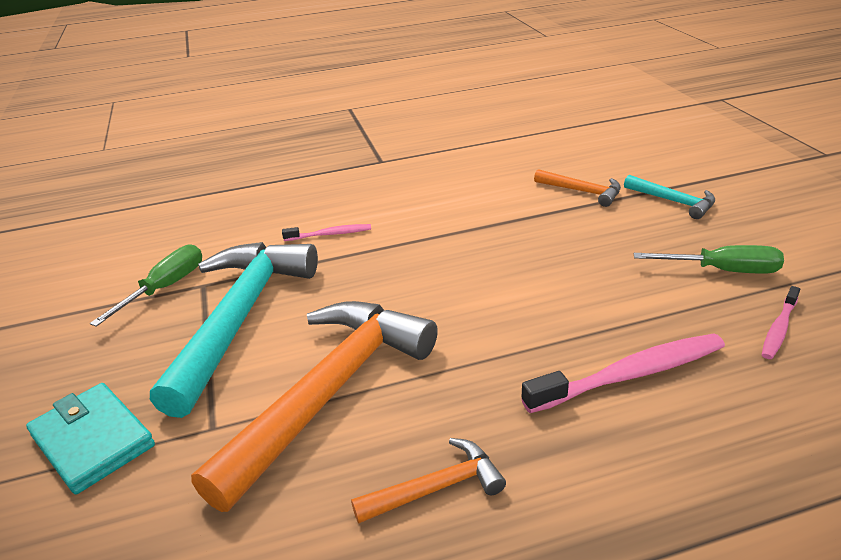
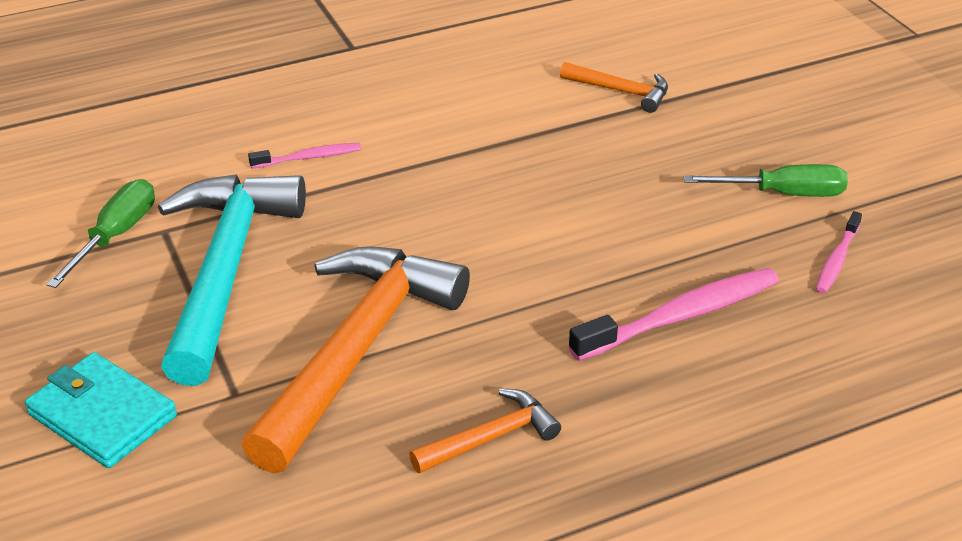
camera: 10 degrees left, 5 degrees up
(673, 201) = (732, 104): turquoise hammer -> none

